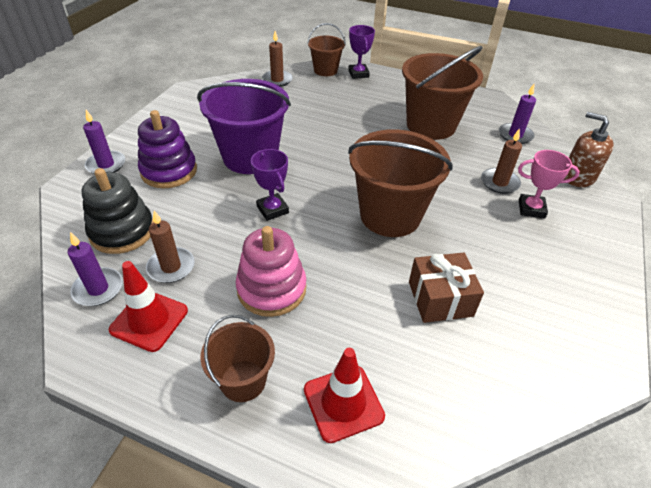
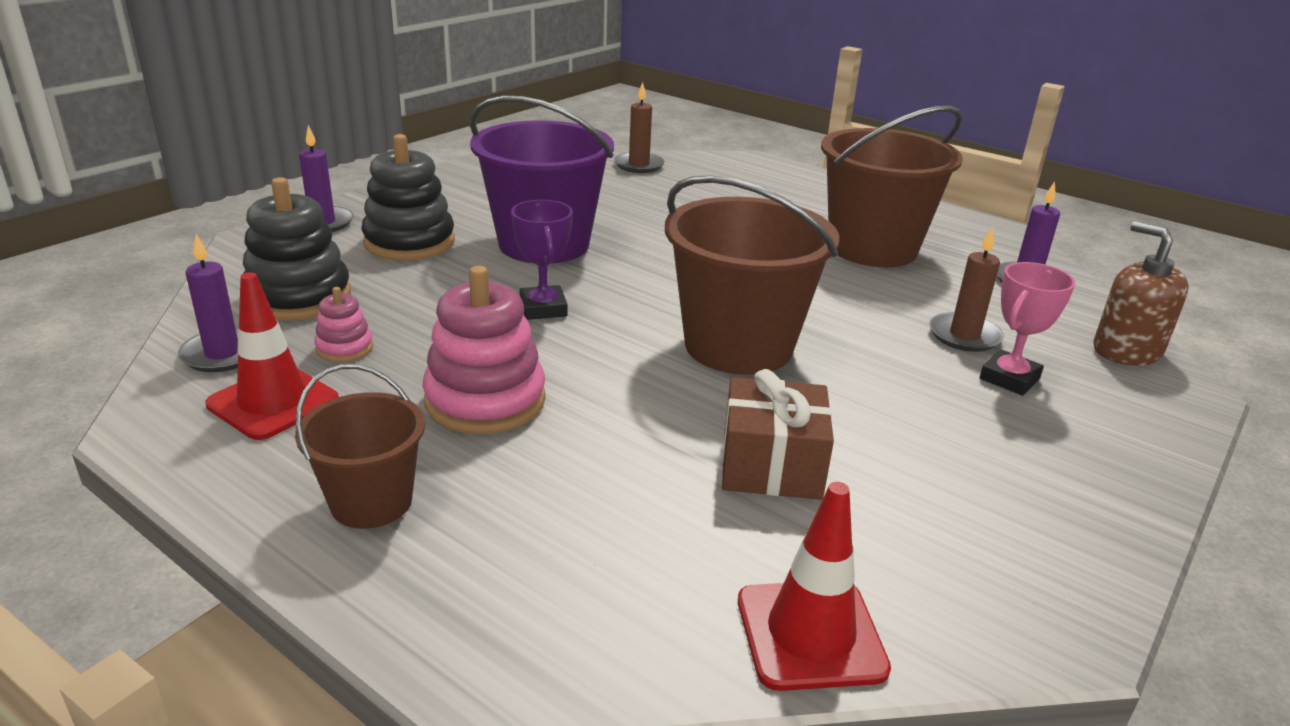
camera: 15 degrees right, 15 degrees down
(169, 171) = (409, 242): purple stacking toy -> black stacking toy
(171, 267) = (344, 348): brown candle -> pink stacking toy
(325, 70) = (724, 163): brown bucket -> none
(343, 403) = (520, 565): red traffic cone -> red traffic cone (810, 634)
(358, 74) = (778, 174): purple trophy -> none
(531, 209) = (1009, 378): pink trophy -> pink trophy turned 75 degrees counterclockwise

